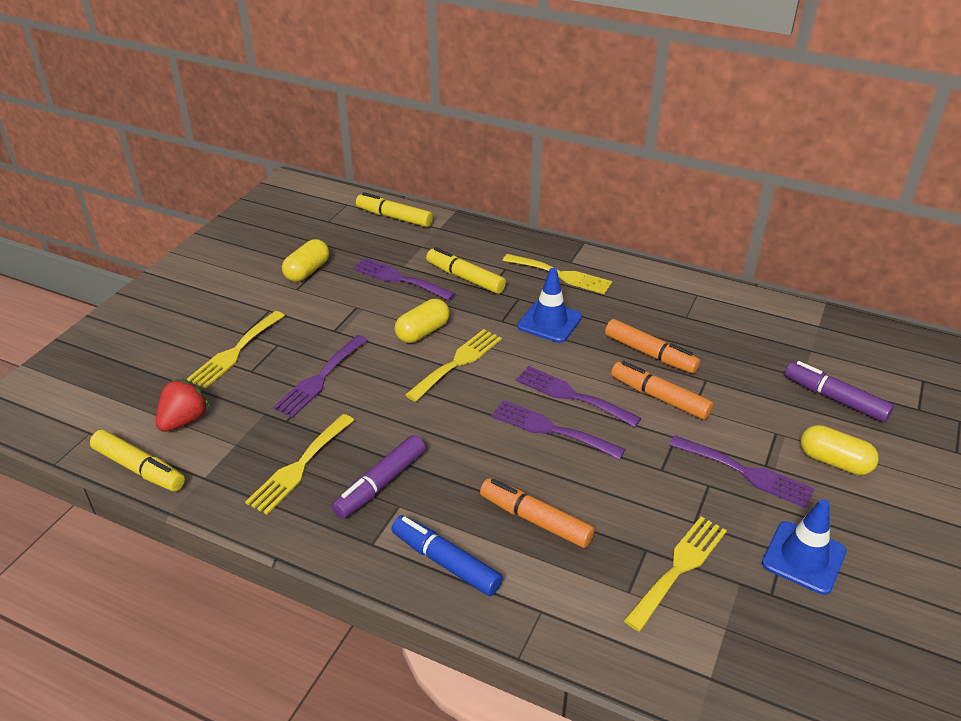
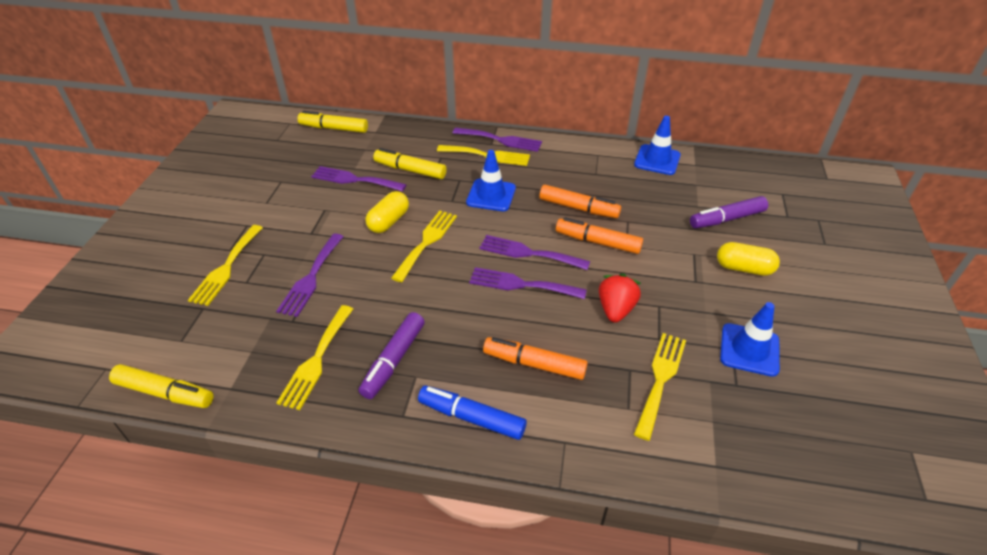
camera: 15 degrees left, 5 degrees up
(184, 420) = (196, 339): red strawberry -> red strawberry (615, 309)
(307, 271) = (271, 185): yellow capsule -> none
(746, 473) = (683, 290): purple fork -> purple fork (501, 140)
(770, 312) = (657, 160): none -> blue traffic cone
(835, 398) = (726, 219): purple marker -> purple marker turned 45 degrees counterclockwise

